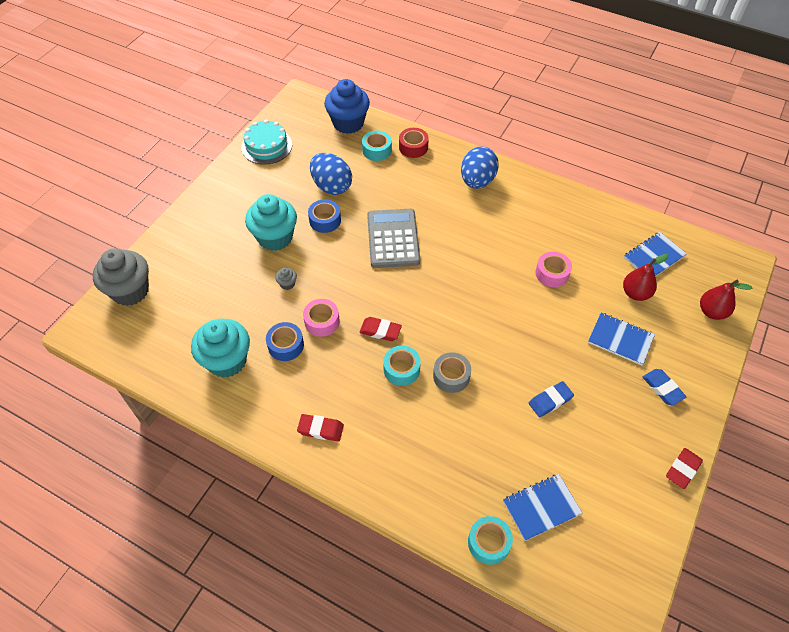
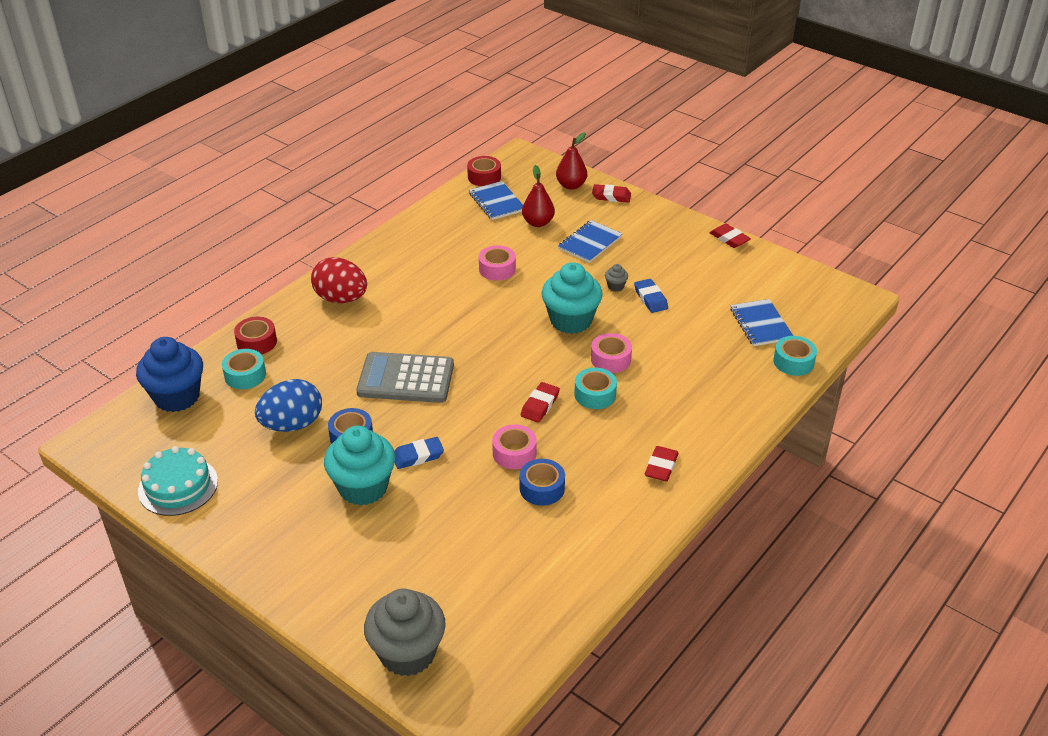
camera: 80 degrees left, 15 degrees down
(227, 361) = (553, 546): turquoise cupcake -> turquoise cupcake (571, 320)
(287, 284) = (447, 480): grey cupcake -> grey cupcake (615, 286)
(451, 376) = (610, 359): grey tape -> pink tape
(477, 181) = (341, 299): blue egg -> red egg
(662, 388) = (648, 231): blue eraser -> blue eraser (418, 456)
(690, 241) = (484, 177): none -> red tape
(709, 349) = (611, 196): none -> red eraser

